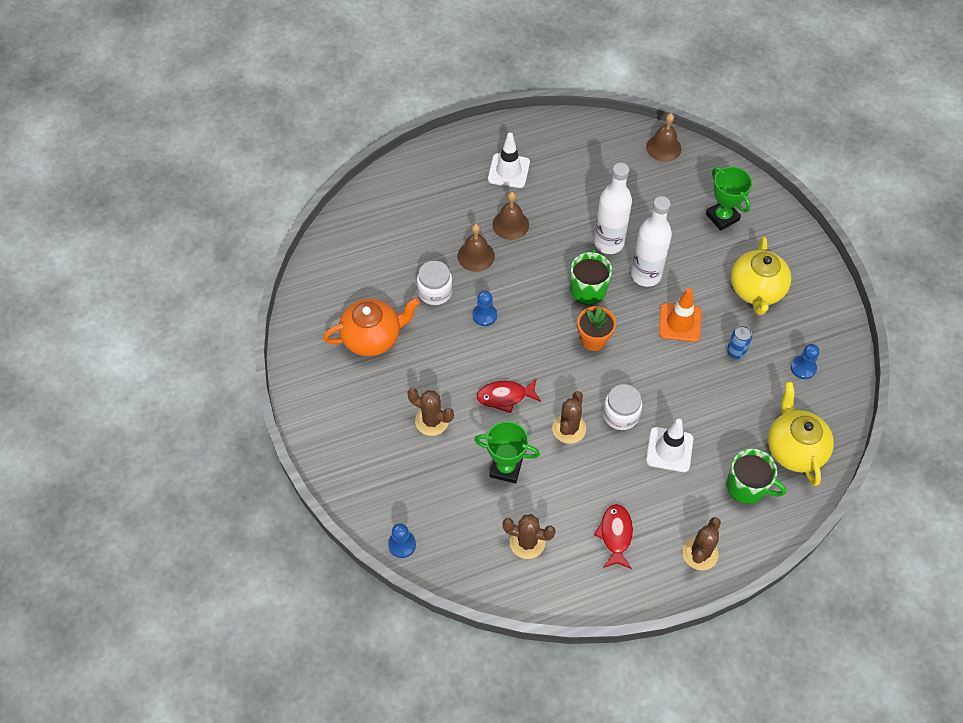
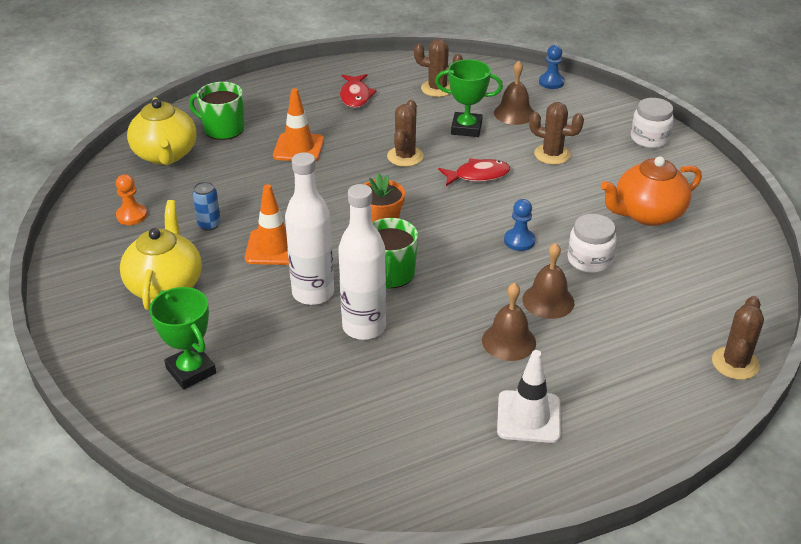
camera: 175 degrees right, 20 degrees down
(621, 415) = (349, 169): white jar -> white jar (649, 138)
(663, 147) = (269, 474): brown bell -> brown bell (514, 113)
(669, 449) = (298, 148): white traffic cone -> orange traffic cone
(700, 553) = (277, 90): brown cactus -> brown cactus (735, 363)
(803, 368) = (132, 215): blue pawn -> orange pawn

